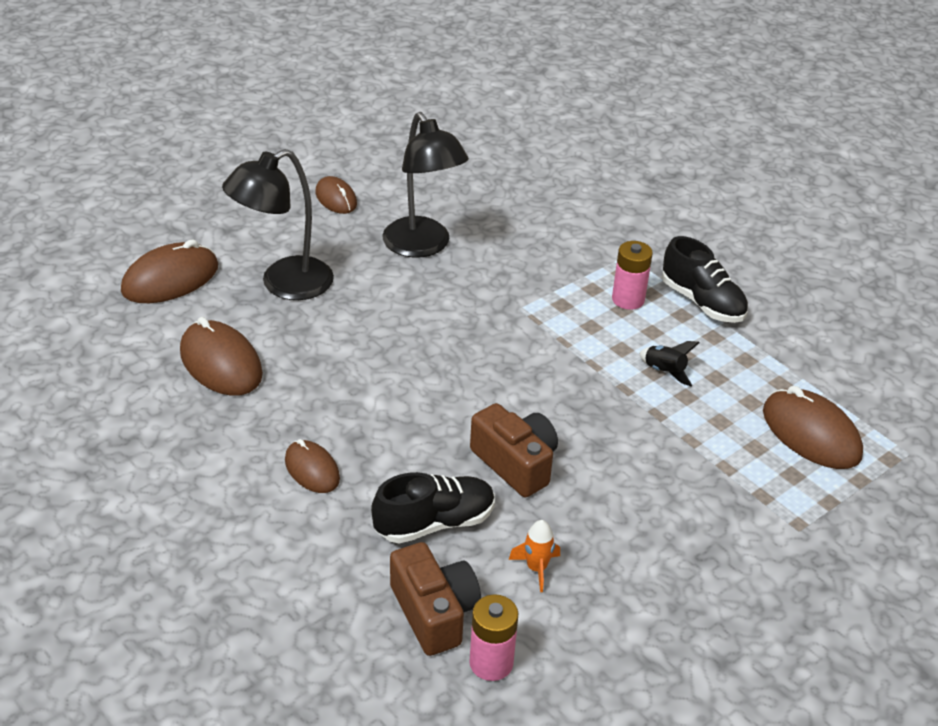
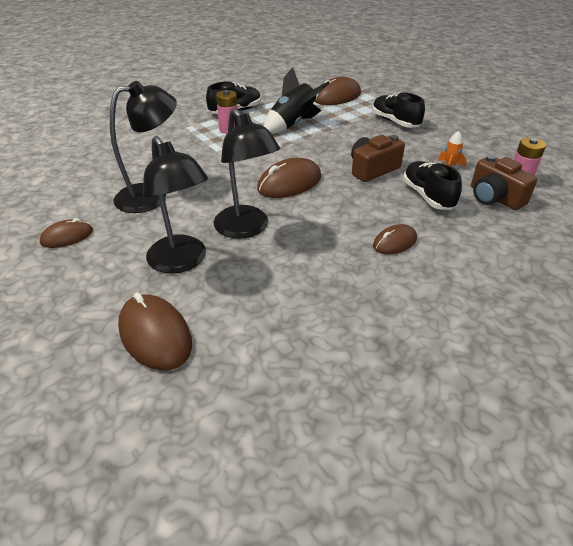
camera: 85 degrees left, 0 degrees up
(221, 363) = (282, 293): brown mouse -> brown mouse (289, 183)
(347, 331) = (246, 229): none -> black lamp
(434, 612) = (494, 197): brown camera -> brown camera turned 105 degrees counterclockwise
(664, 371) = (293, 124): black rocket -> black rocket, size x2.09
(711, 512) = (395, 122): none -> black shoe

